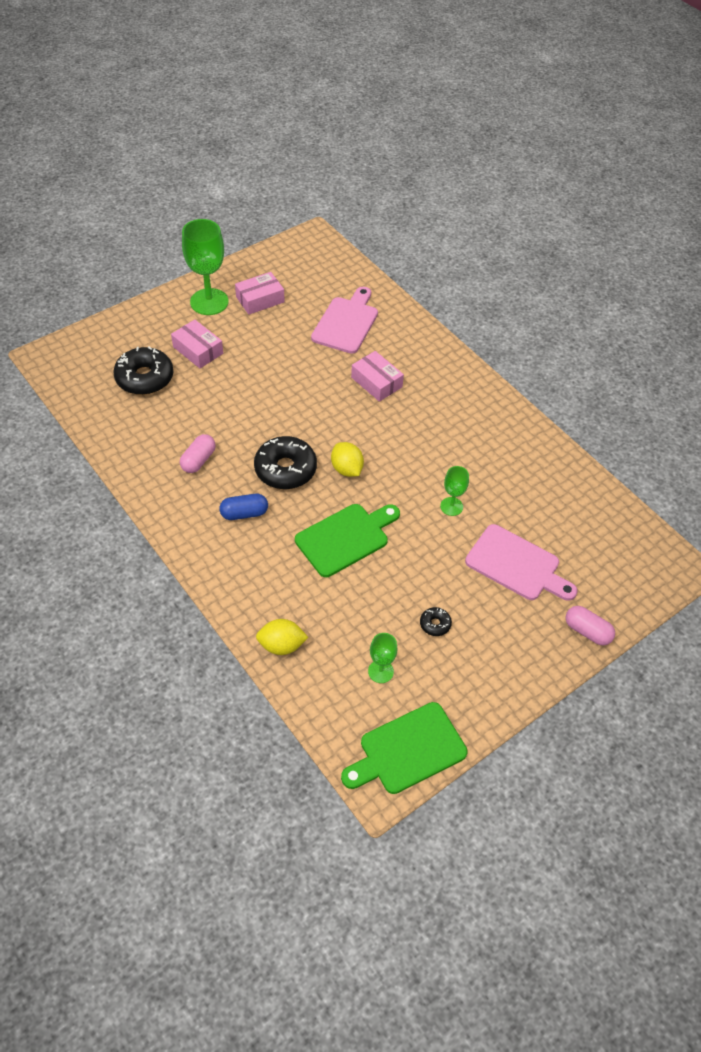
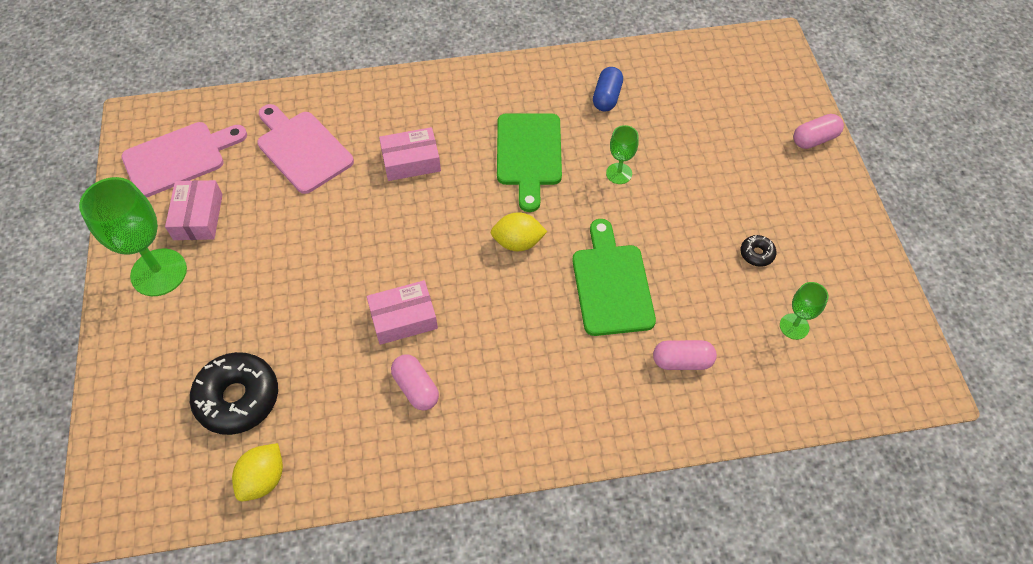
camera: 60 degrees left, 5 degrees up
(198, 350) = (233, 318): pink box -> pink box (403, 318)
(244, 513) = (524, 370): blue capsule -> blue capsule (606, 97)
(281, 645) = (725, 406): yellow lemon -> yellow lemon (263, 479)
(285, 469) = (484, 301): black donut -> none
(305, 605) = (682, 361): none -> pink capsule
(408, 750) = (893, 343): green cutting board -> green cutting board (528, 154)
(516, 565) = (716, 155): pink cutting board -> pink cutting board (179, 158)

